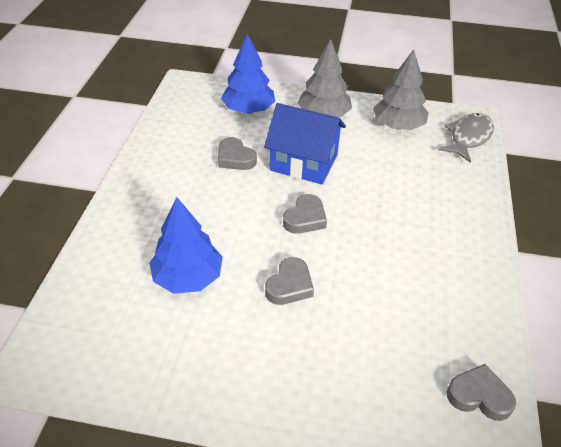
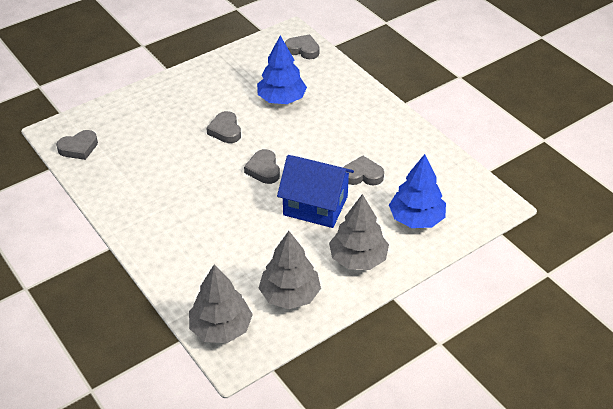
camera: 135 degrees right, 0 degrees up
(66, 326) = (303, 50): none -> grey heart
(304, 162) = (315, 206): blue house -> blue house turned 45 degrees clockwise
(468, 138) = (221, 328): grey fish -> grey tree

